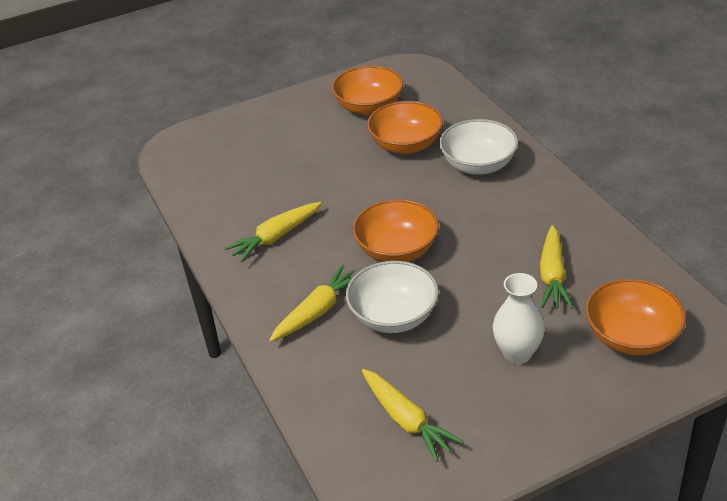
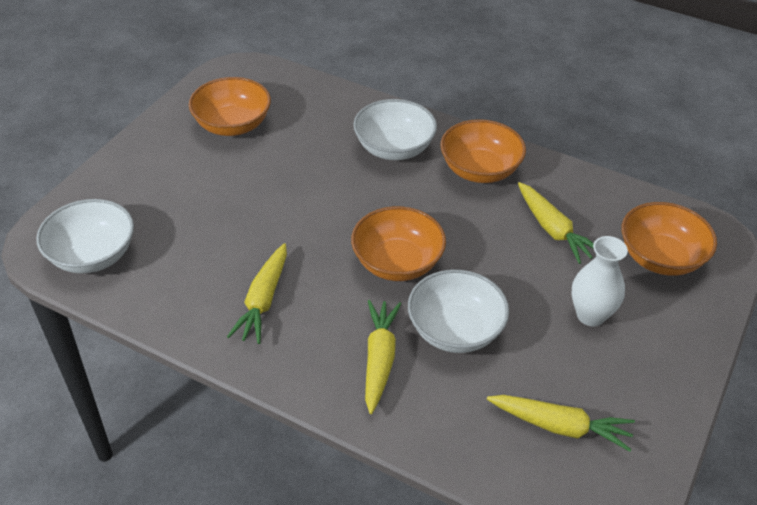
camera: 40 degrees left, 5 degrees up
(195, 164) = (92, 255): none -> white bowl
(406, 145) = (307, 152): orange bowl -> orange bowl (480, 170)

